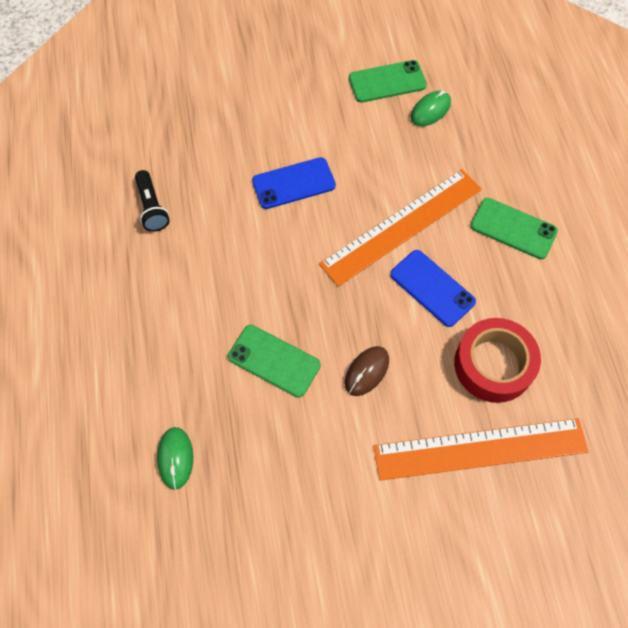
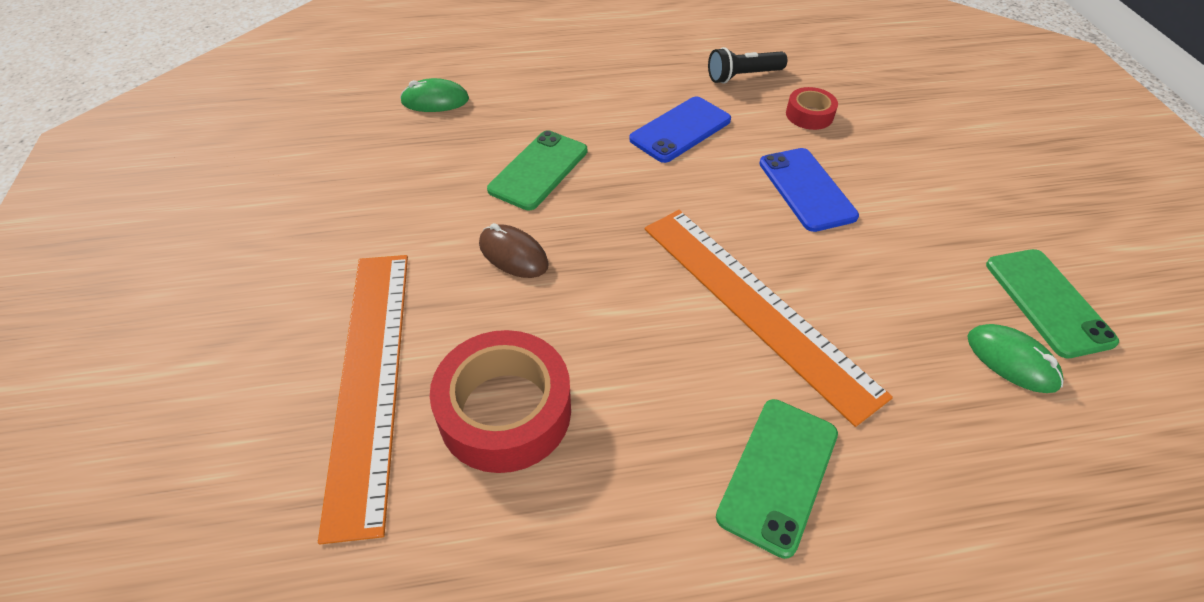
camera: 90 degrees right, 15 degrees down
(207, 169) = (809, 115): none -> red tape
(432, 288) = (645, 338): blue phone -> blue phone (680, 130)

